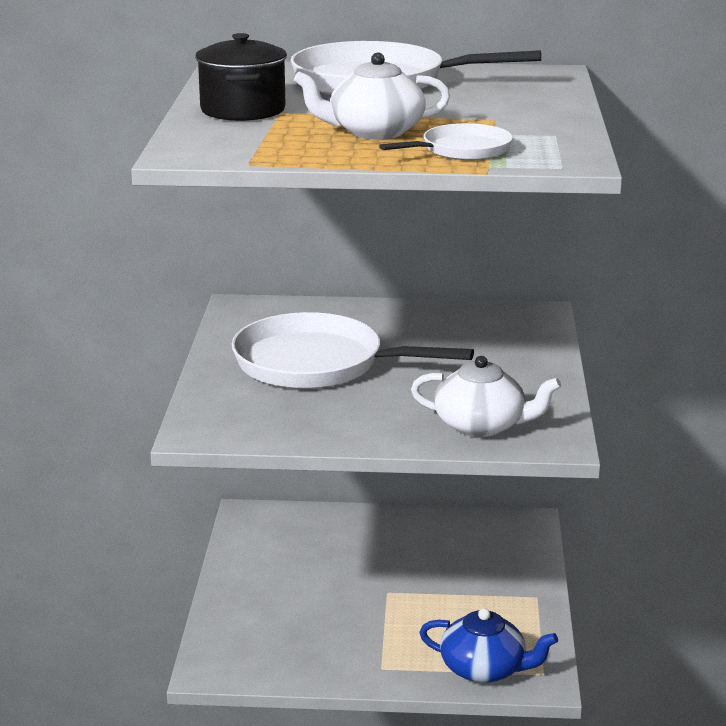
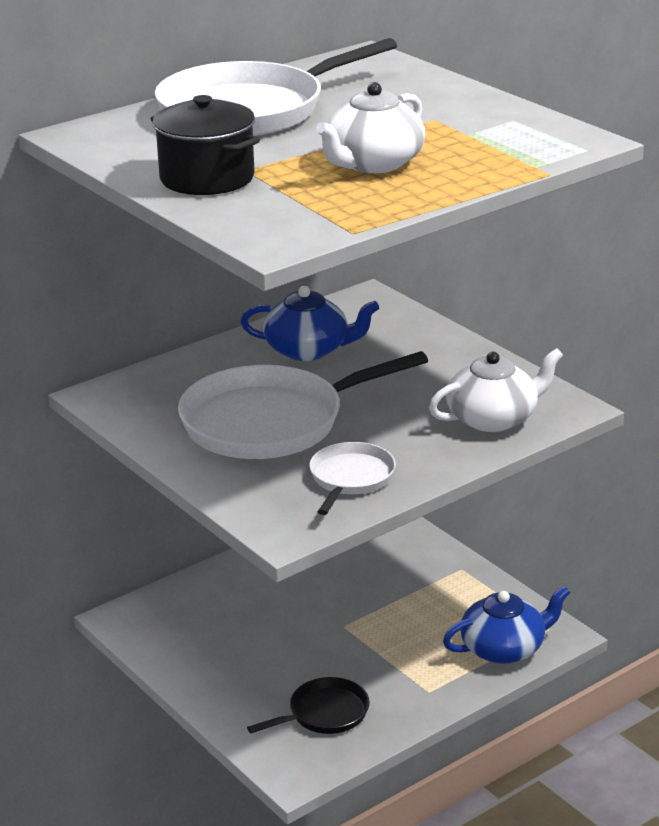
camera: 40 degrees left, 5 degrees up
(286, 642) = (325, 713): none -> black pan
(430, 329) = (308, 350): none -> blue teapot
(462, 150) = (482, 158): white pan -> white pan (350, 478)

